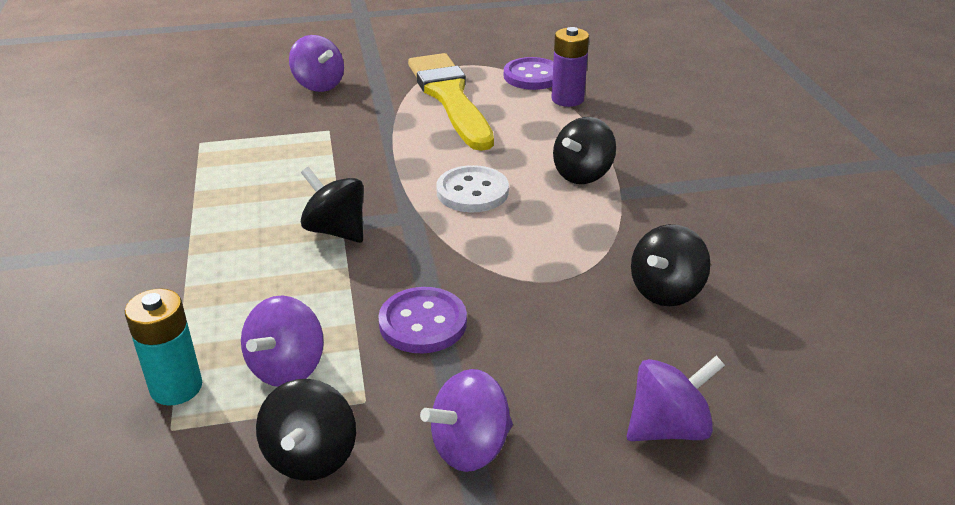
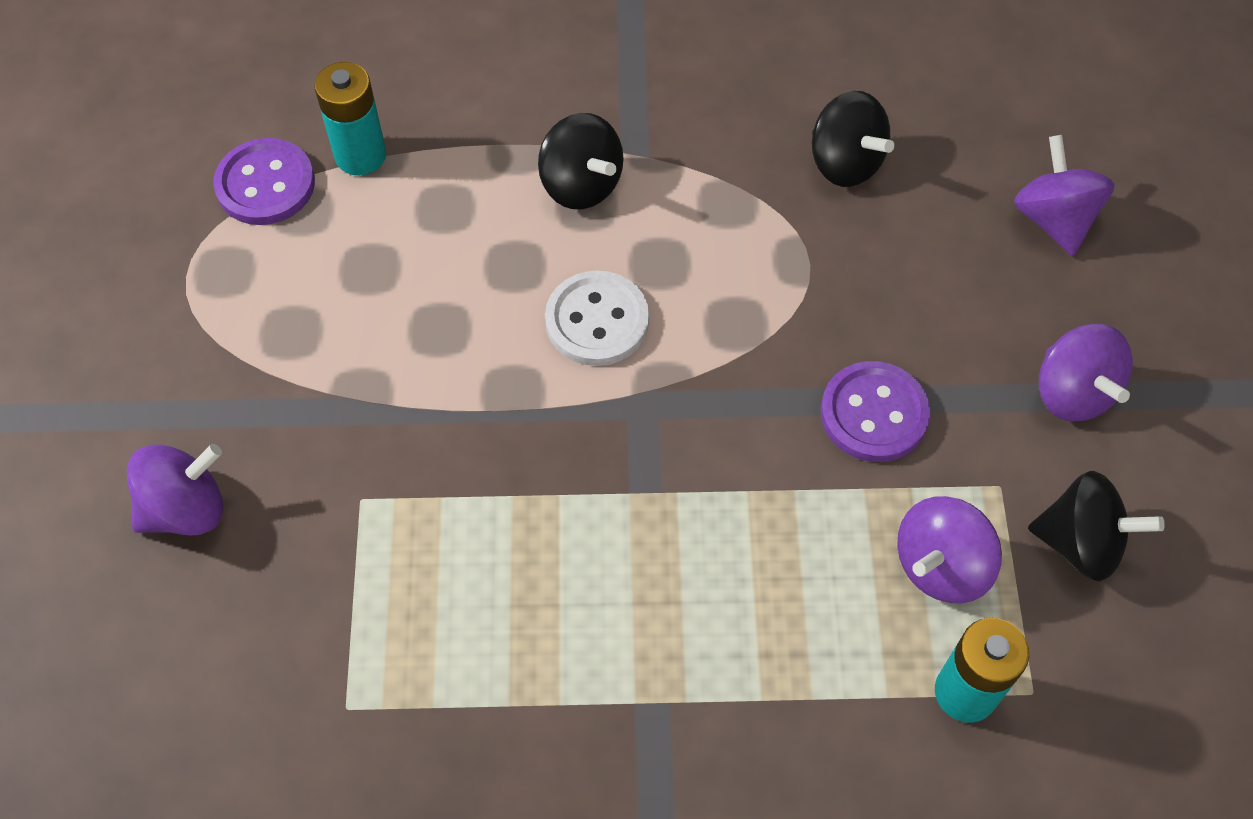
camera: 80 degrees left, 25 degrees up
(287, 368) = (940, 566): purple spinning top -> purple spinning top turned 105 degrees clockwise
(336, 230) = (661, 500): black spinning top -> none
(450, 98) = (304, 310): yellow brush -> none
(567, 99) = (360, 155): purple battery -> turquoise battery

